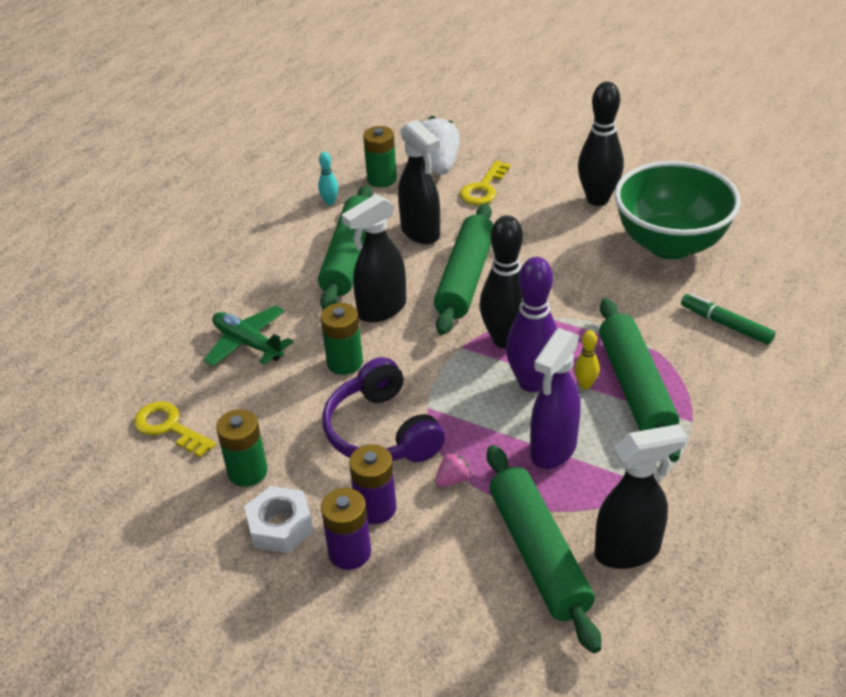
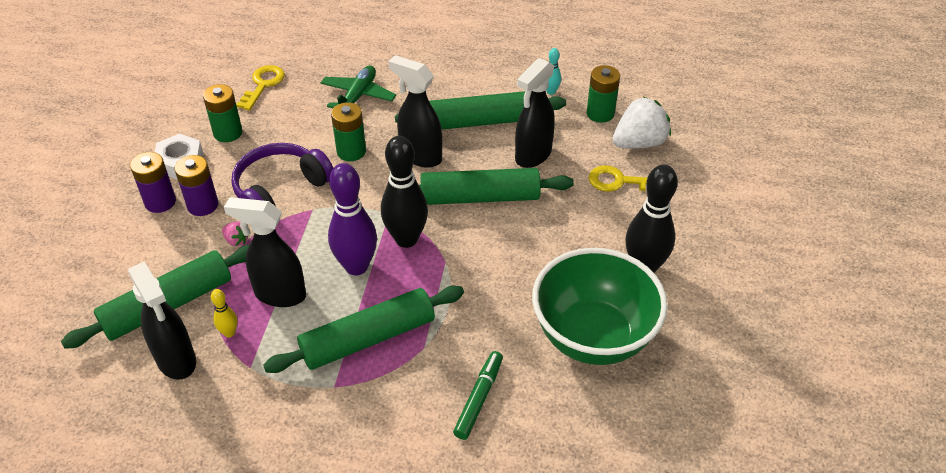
camera: 70 degrees right, 5 degrees up
(553, 450) = (279, 294): purple spray bottle -> black spray bottle
(585, 384) = (363, 303): yellow bowling pin -> yellow bowling pin (229, 333)

